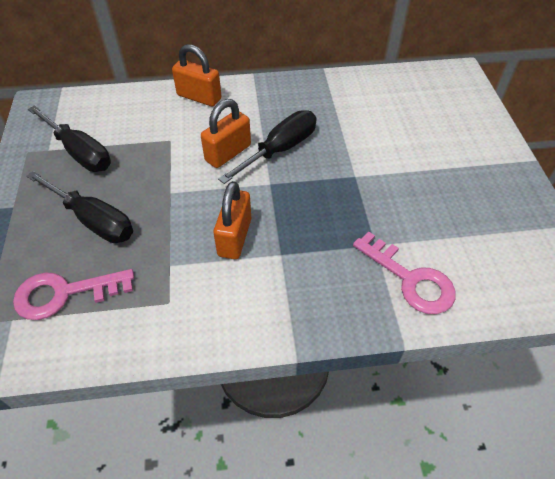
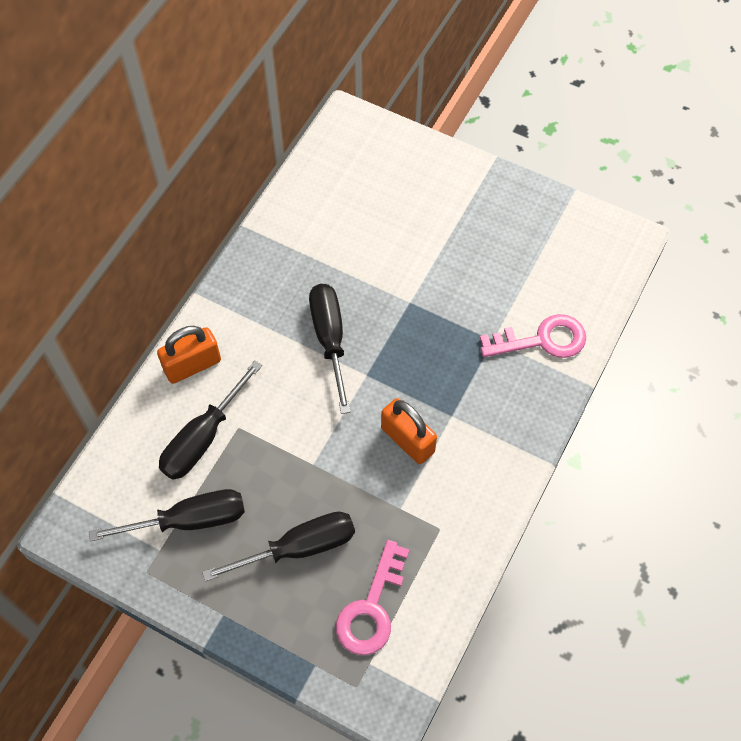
camera: 55 degrees left, 10 degrees up
(148, 128) = (203, 438): none -> black screwdriver
(228, 153) = (299, 386): orange padlock -> none

